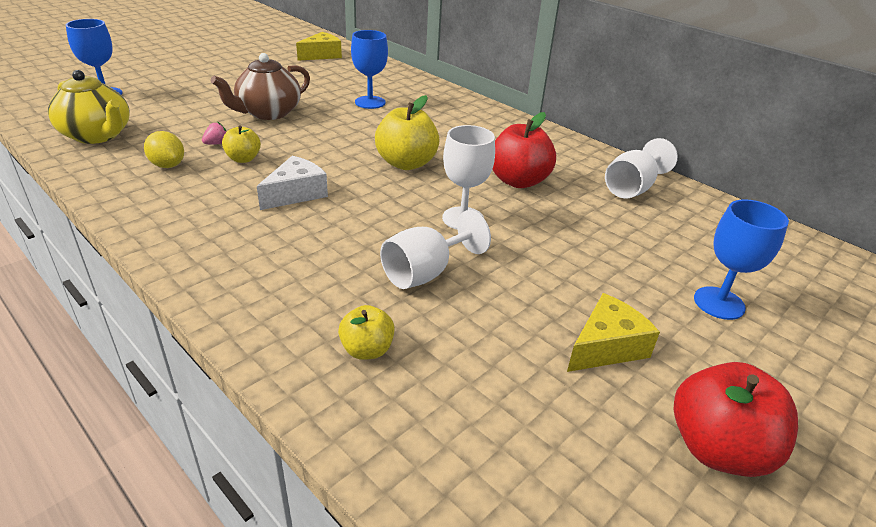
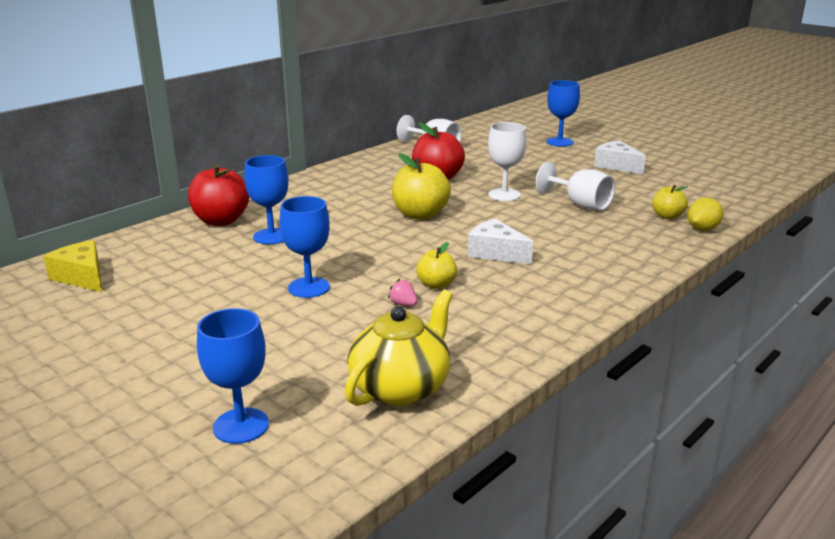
camera: 90 degrees left, 10 degrees down
(168, 165) = (466, 322): yellow lemon -> yellow lemon (702, 229)
(268, 113) = (309, 287): brown teapot -> blue goblet
(606, 347) = (616, 166): yellow cheese -> white cheese
(717, 449) = (668, 153): red apple -> red apple (221, 221)

